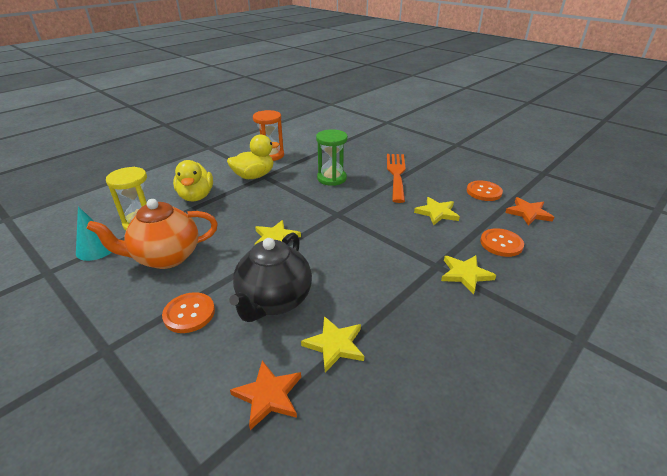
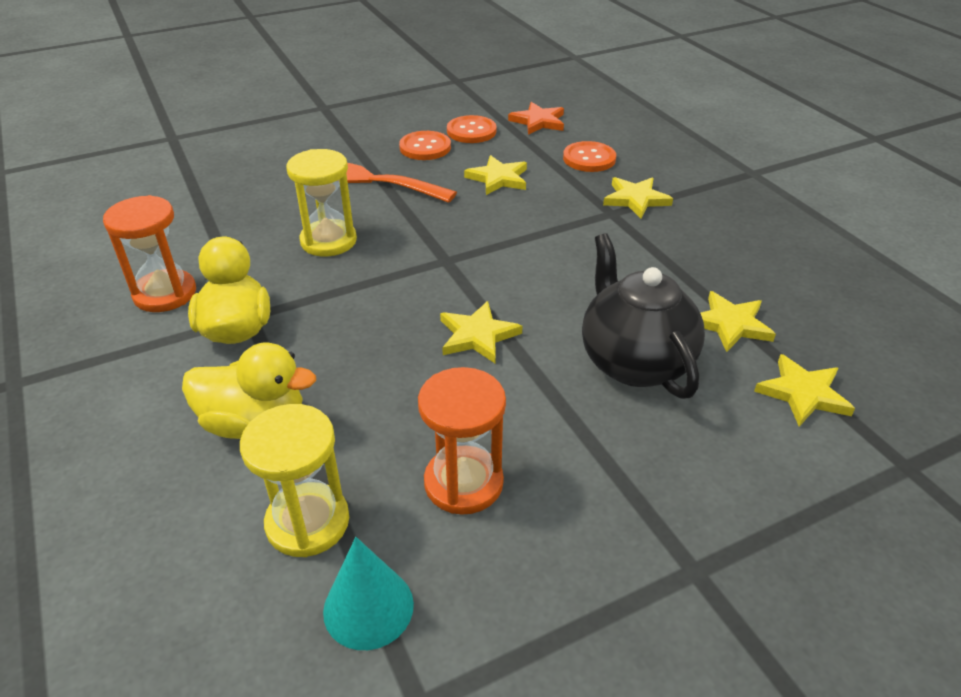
camera: 70 degrees left, 5 degrees up
(166, 257) = (463, 483): orange teapot -> orange hourglass
(189, 313) = (635, 458): orange button -> orange button (425, 147)
(268, 395) = (803, 393): orange star -> yellow star
(274, 301) = (634, 362): black teapot -> black teapot turned 150 degrees counterclockwise
(331, 178) = (328, 241): green hourglass -> yellow hourglass

